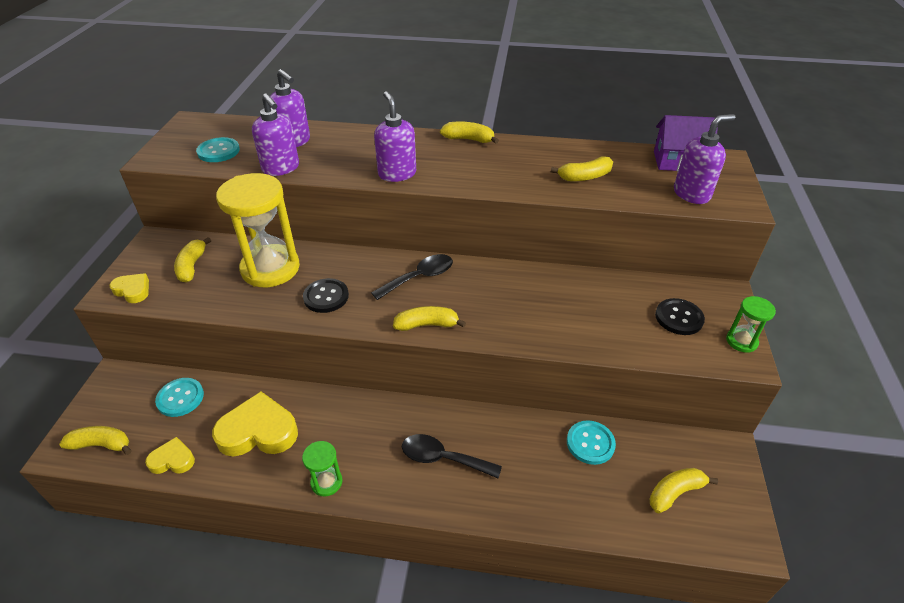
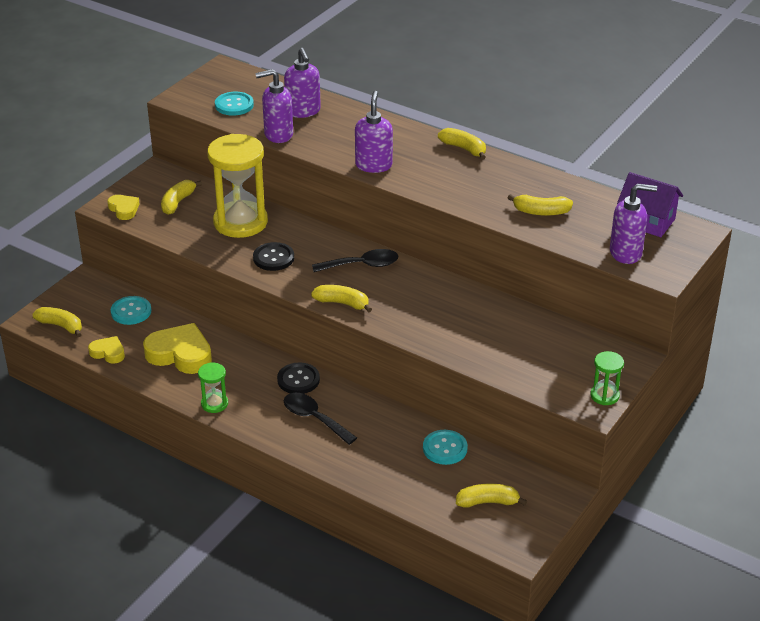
camera: 25 degrees right, 5 degrees down
(281, 168) = (278, 134): purple soap dispenser -> purple soap dispenser turned 90 degrees clockwise
(679, 318) = (566, 362): black button -> black button (298, 380)

